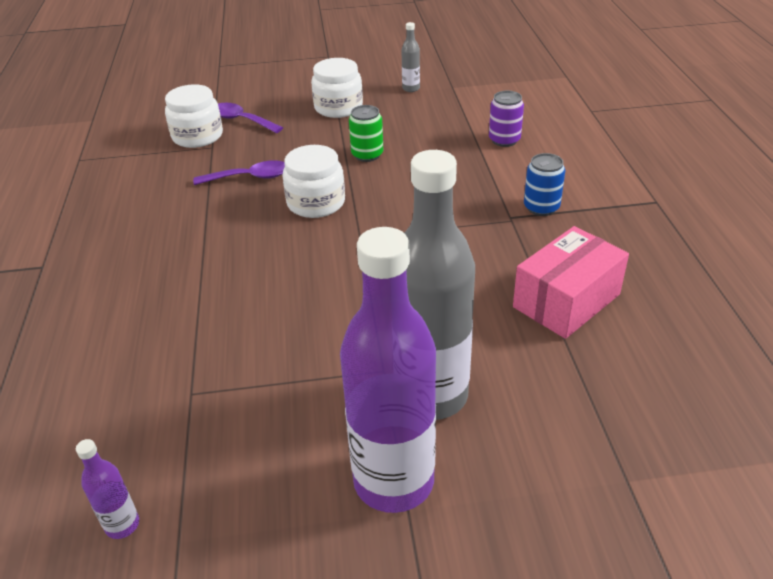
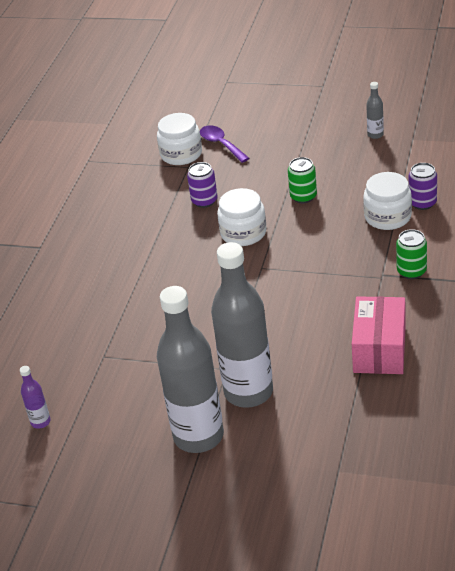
camera: 25 degrees right, 0 degrees up
(249, 177) = (204, 201): purple spoon -> purple can
(338, 107) = (304, 144): white jar -> white jar (387, 217)
(393, 481) = (198, 436): purple bottle -> grey bottle
(541, 207) = (411, 271): blue can -> green can
(566, 301) = (379, 349): pink box -> pink box turned 60 degrees counterclockwise

